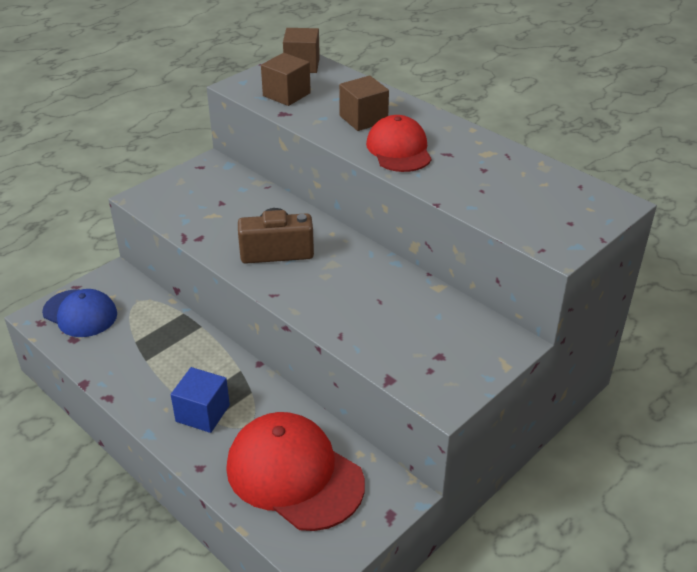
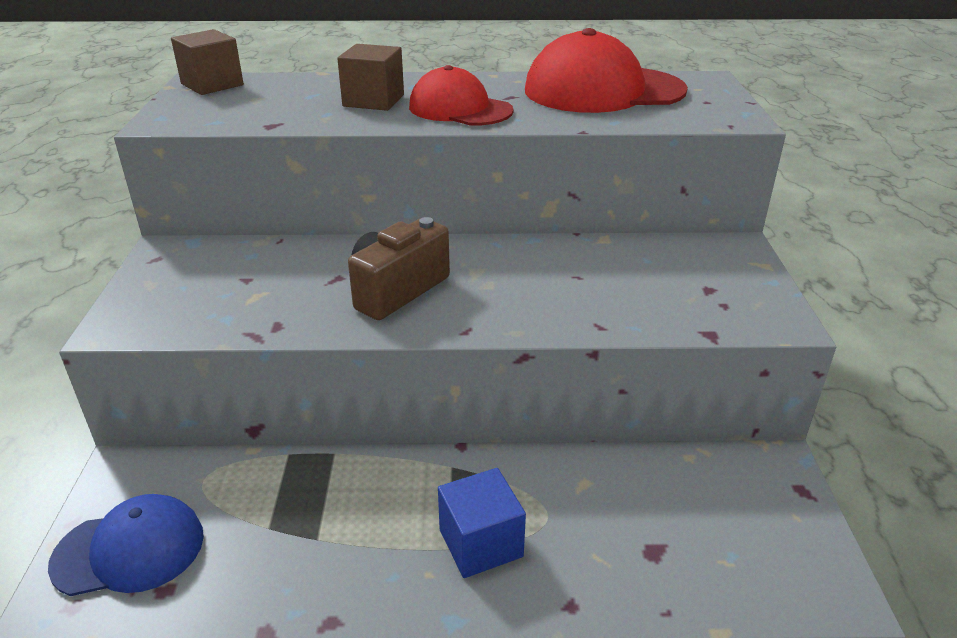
camera: 45 degrees left, 5 degrees down
(286, 94) = (242, 110): brown cube -> none
(294, 474) = (671, 526): red cap -> red cap (603, 90)

